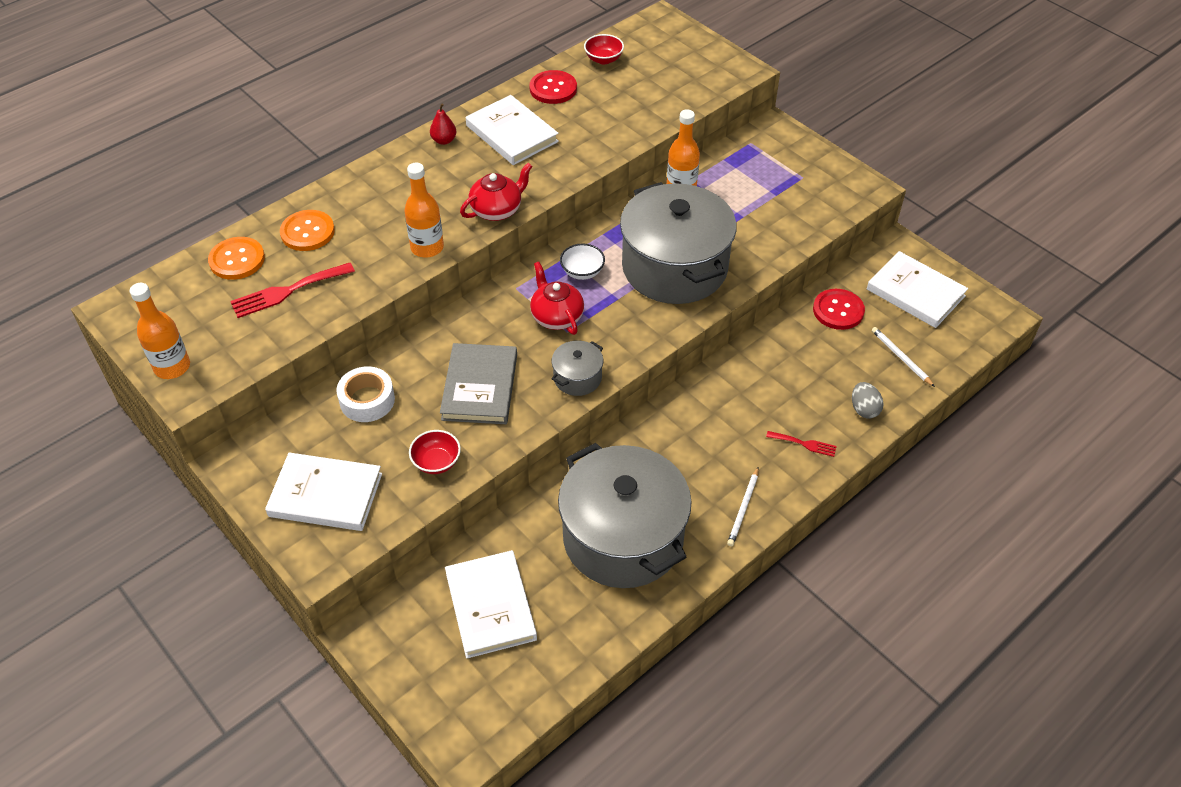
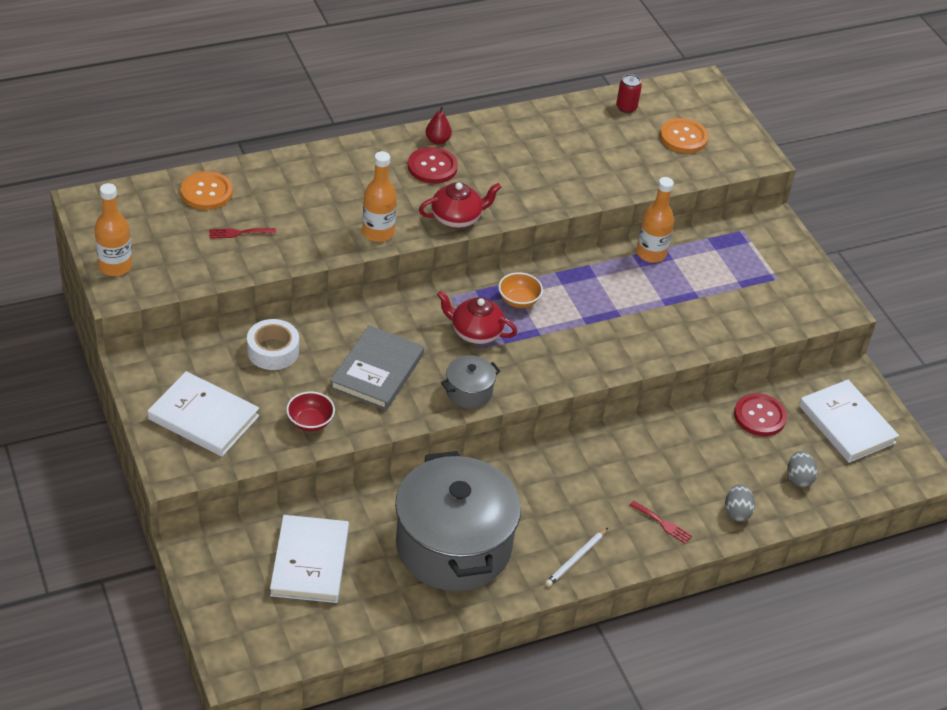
camera: 15 degrees right, 5 degrees down
(287, 291) = (239, 233): red fork -> red fork, size x0.56
(307, 232) = (278, 186): orange button -> orange button (683, 137)
(512, 134) = (504, 153): white book -> none
(553, 89) = (563, 122): red button -> red button (432, 167)
(556, 316) = (475, 332): red teapot -> red teapot turned 60 degrees counterclockwise
(582, 272) = (518, 300): white bowl -> orange bowl
(603, 59) = (626, 107): red bowl -> red can
(674, 267) = (608, 323): grey pot -> none
(901, 357) = (798, 478): white pencil -> grey egg

